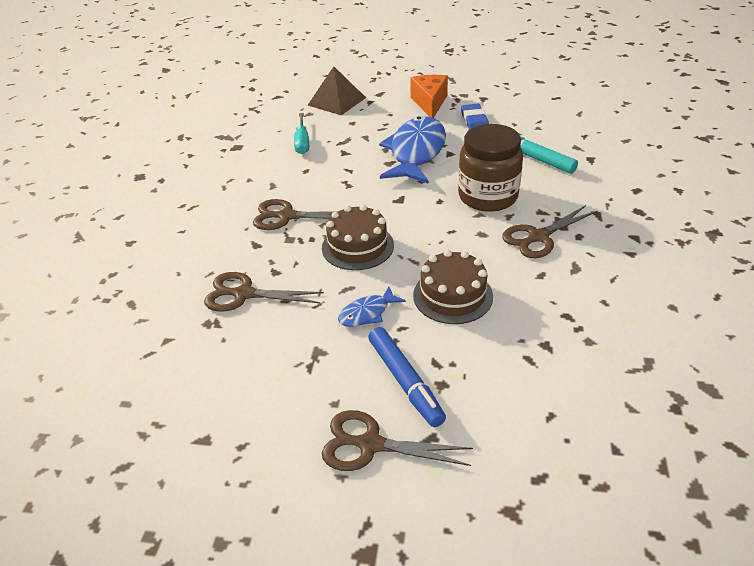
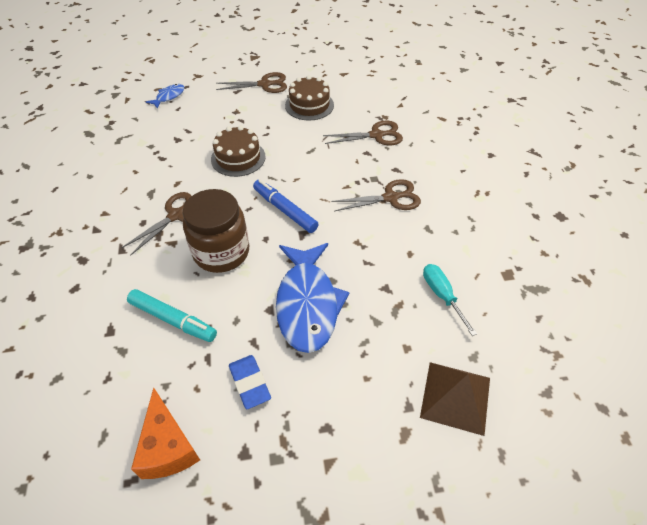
camera: 160 degrees right, 10 degrees up
(358, 246) = (318, 181): brown cake -> brown cake (309, 105)
(367, 313) = (290, 138): blue fish -> blue fish (169, 96)
(405, 381) = (255, 109): blue marker -> blue marker (285, 210)
(430, 103) = (321, 420): orange cheese -> orange cheese (168, 447)

